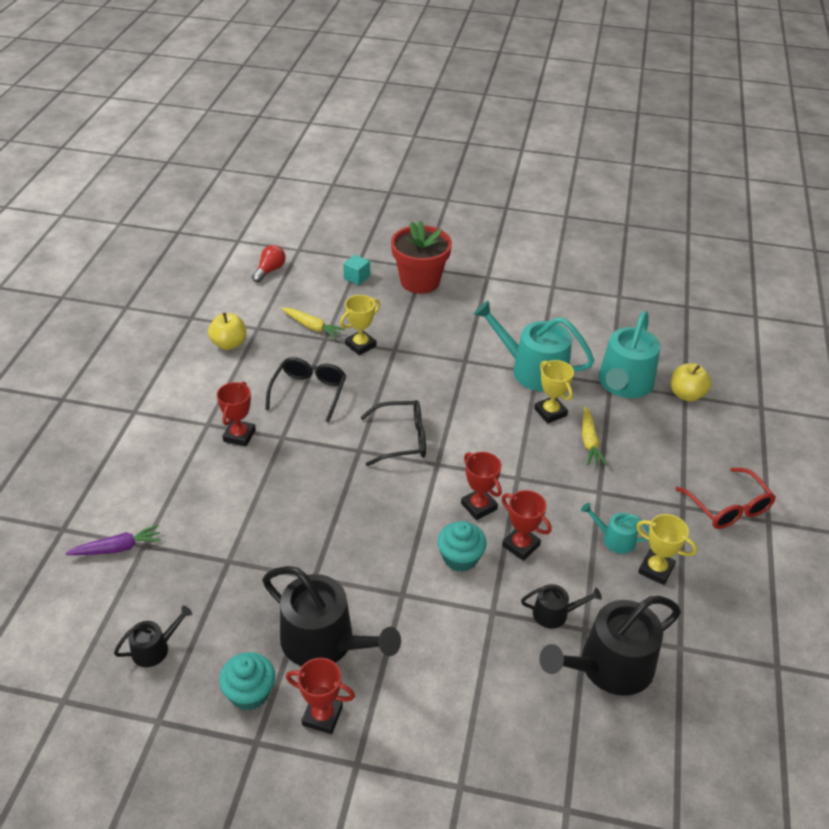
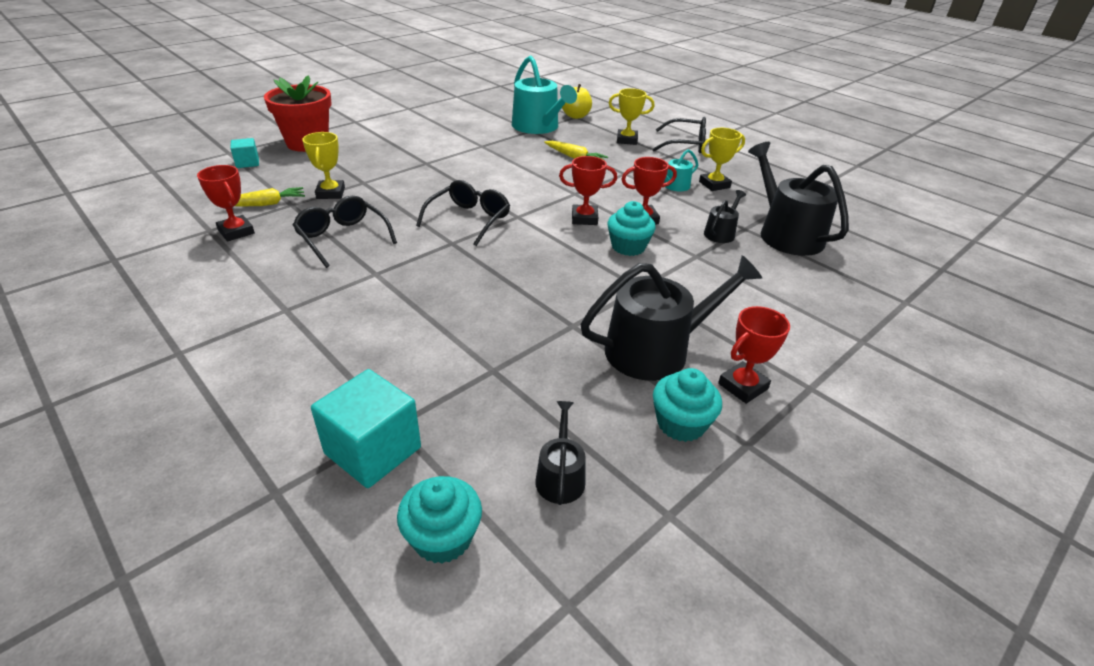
camera: 55 degrees left, 5 degrees down
(75, 618) = (442, 537): none -> turquoise cupcake
(117, 548) = (373, 450): purple carrot -> turquoise cube
(229, 344) = (198, 253): yellow apple -> none
(239, 435) = (334, 296): red trophy -> red trophy (236, 232)
(270, 270) = (147, 194): red light bulb -> none
(533, 370) = (477, 146): turquoise watering can -> none
(550, 412) = (528, 157): yellow trophy -> yellow trophy (627, 140)
(609, 667) = (786, 234): black watering can -> black watering can turned 150 degrees clockwise
(728, 507) = (685, 144): red glasses -> black glasses

